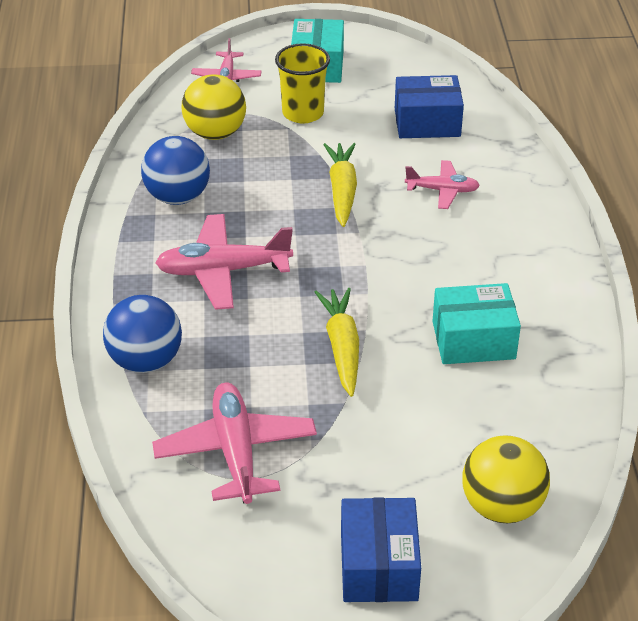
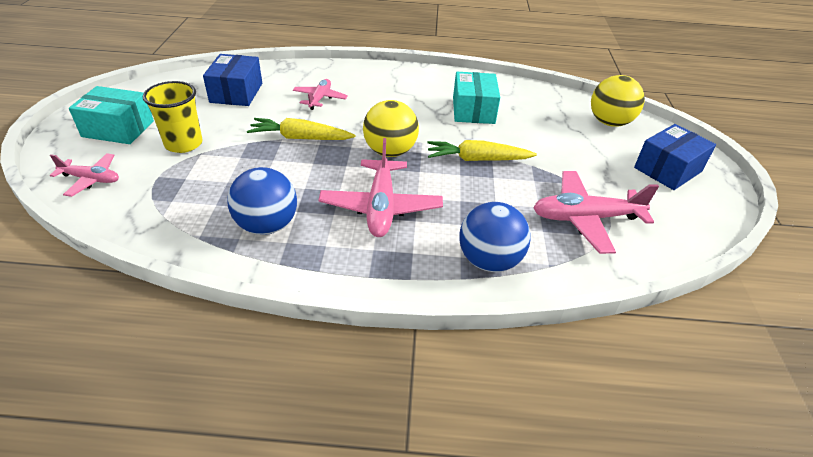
camera: 85 degrees left, 0 degrees up
(215, 133) = (180, 194): yellow ball -> yellow ball (390, 152)
(378, 566) = (667, 169): blue box -> blue box turned 45 degrees counterclockwise

